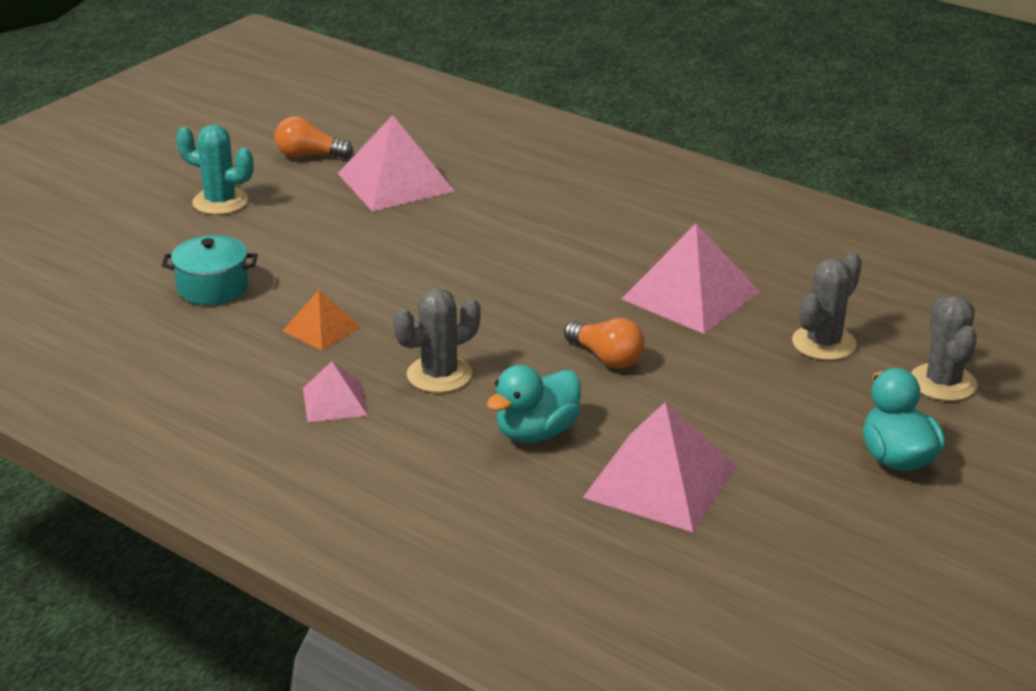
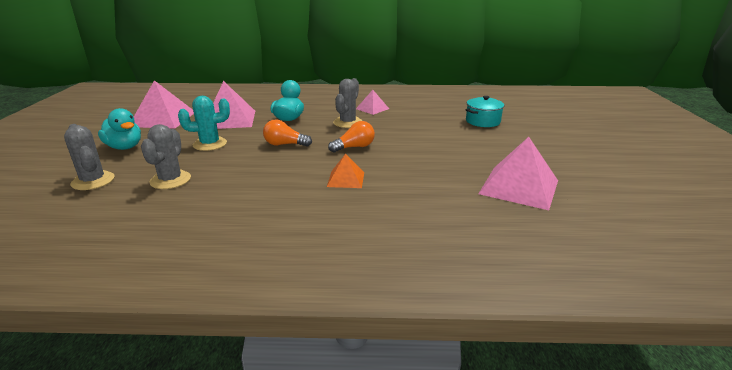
camera: 145 degrees right, 5 degrees down
(220, 202) = (565, 148): turquoise cactus -> turquoise cactus (210, 144)
(309, 156) = (597, 185): orange light bulb -> orange light bulb (354, 147)
(321, 329) = (416, 122): orange pyramid -> orange pyramid (346, 179)
(691, 295) = (264, 181): pink pyramid -> pink pyramid (163, 119)

